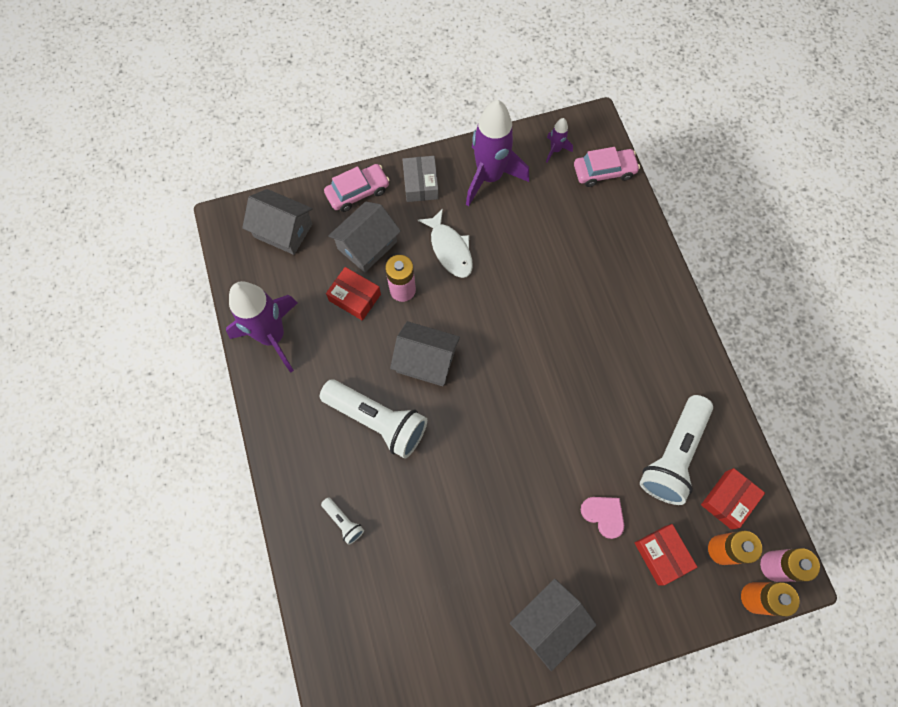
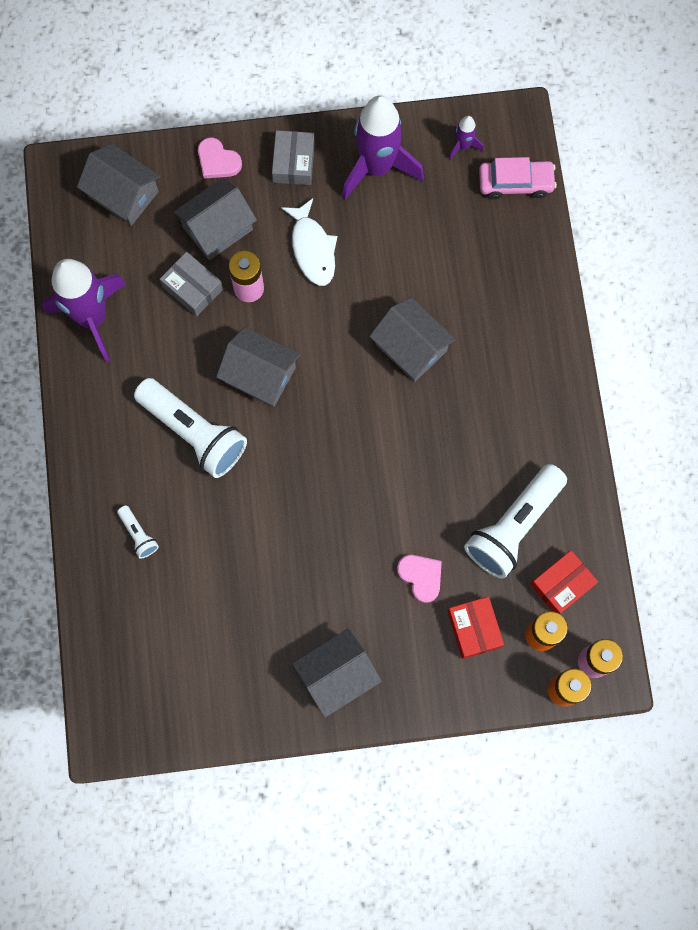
camera: 10 degrees right, 5 degrees up
(355, 297) = (192, 288): red box -> grey box
(358, 192) = (218, 161): pink car -> pink heart
(549, 316) = (411, 347): none -> grey house

